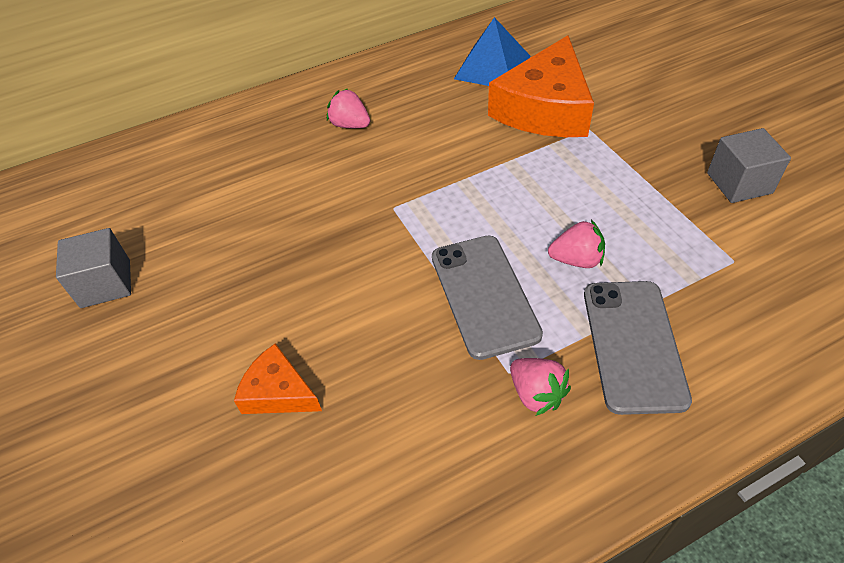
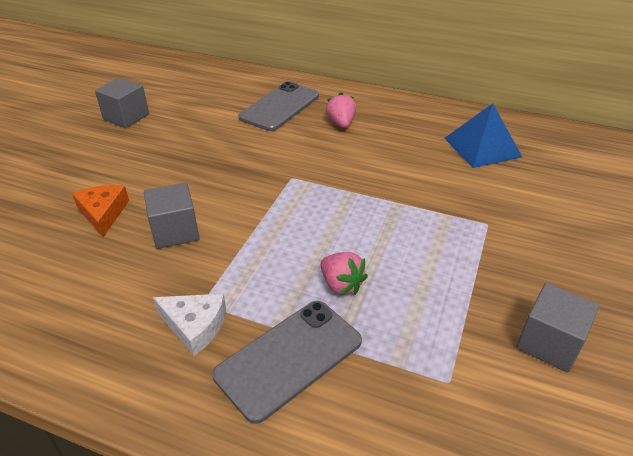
camera: 45 degrees right, 10 degrees down
(379, 341) = (175, 231): none -> grey cube
(484, 295) = (259, 256): grey phone -> grey phone (280, 107)
(536, 394) = (195, 326): pink strawberry -> white cheese
(544, 108) = (476, 191): orange cheese -> none

